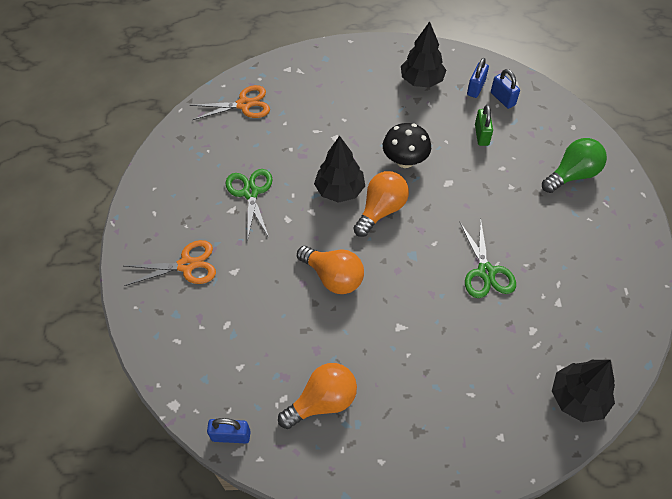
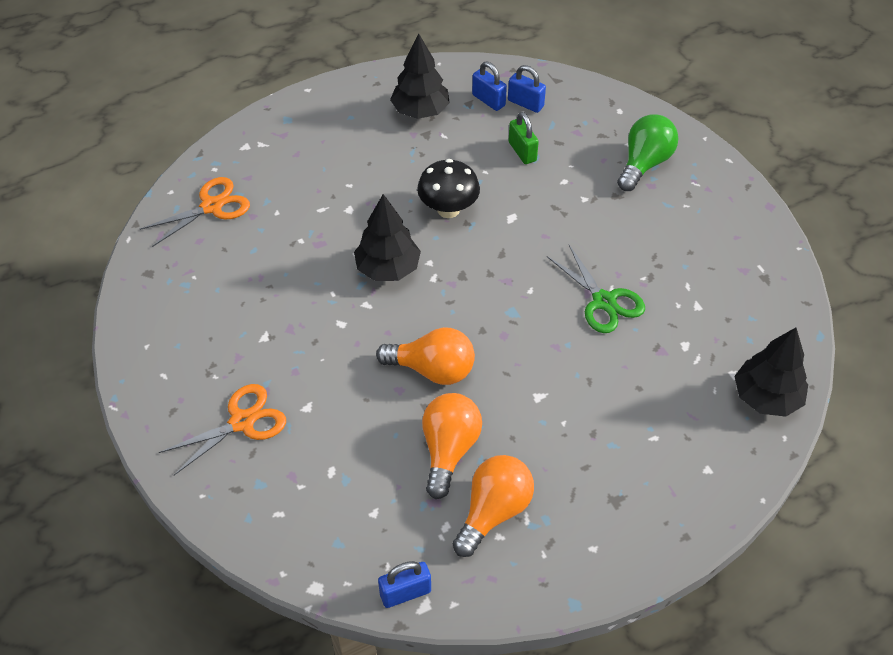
camera: 25 degrees left, 5 degrees down
(250, 193) = (278, 308): green scissors -> none
(381, 210) = (450, 274): orange light bulb -> orange light bulb (449, 450)
(476, 88) = (488, 100): blue padlock -> blue padlock turned 45 degrees counterclockwise

